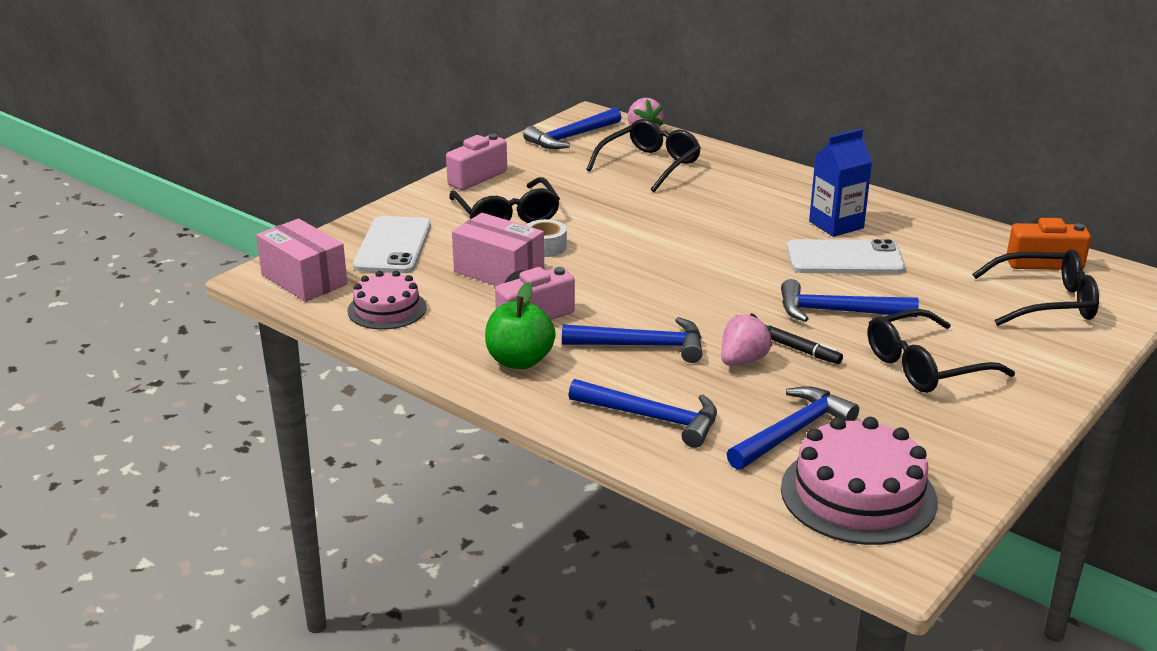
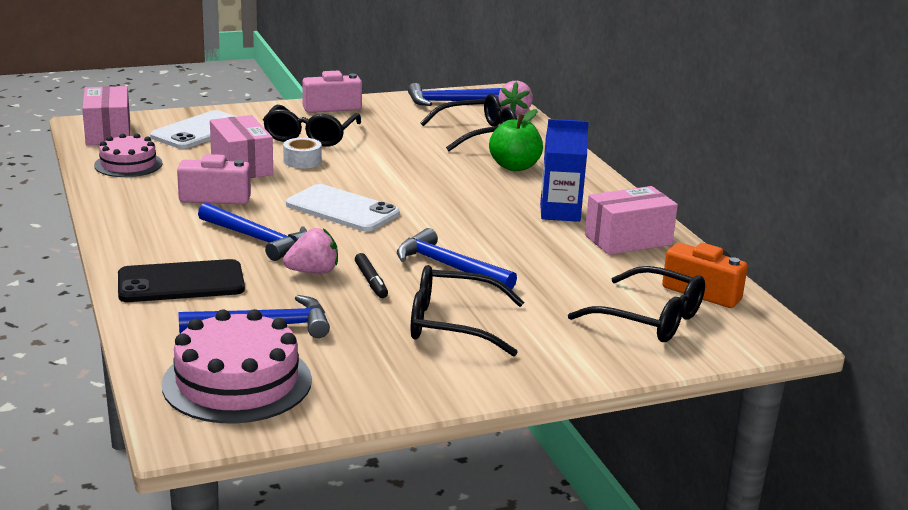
camera: 30 degrees right, 5 degrees down
(519, 361) = (156, 220): green apple -> green apple (514, 166)
(652, 418) = (181, 282): blue hammer -> black phone
(845, 258) = (523, 236): white phone -> white phone (342, 209)
(923, 233) = (628, 240): none -> pink box

